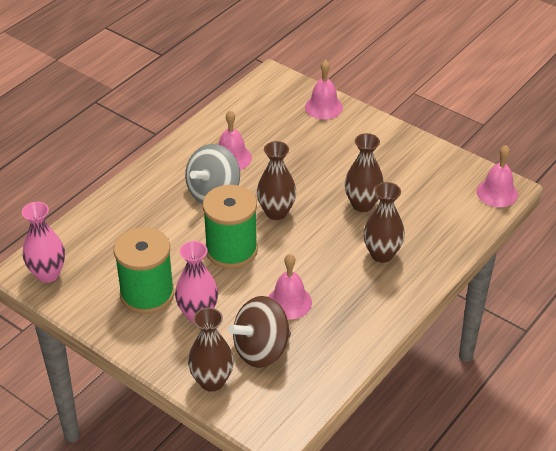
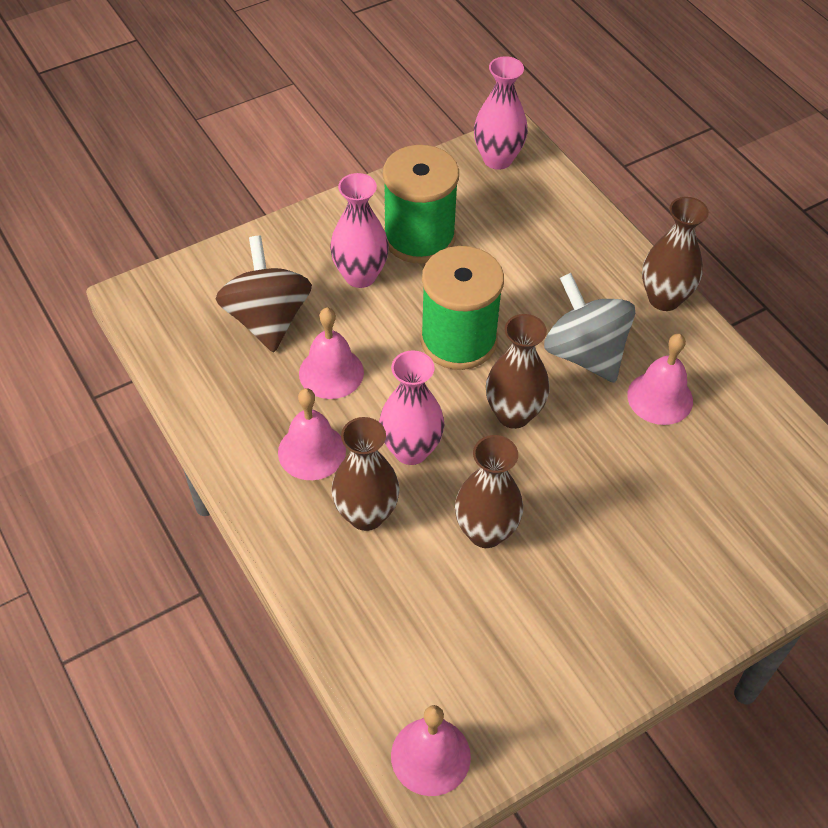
camera: 110 degrees right, 10 degrees up
(212, 381) = (247, 260): brown vase -> brown vase (664, 299)
(323, 107) = (760, 570): pink bell -> pink bell (312, 451)
(327, 248) = (411, 450): none -> pink vase

